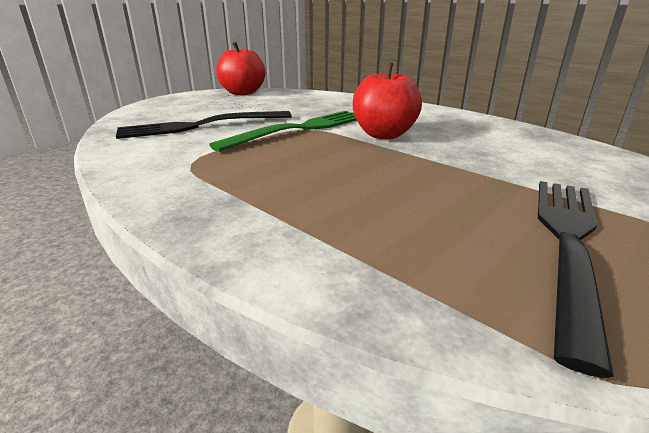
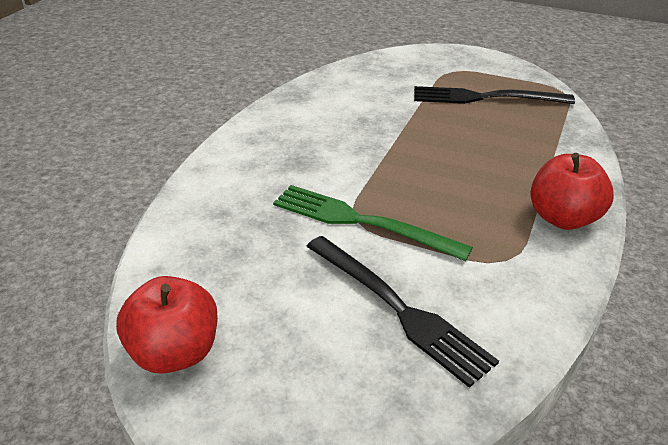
camera: 110 degrees left, 10 degrees up
(384, 134) = (346, 167): red apple -> red apple (563, 218)

